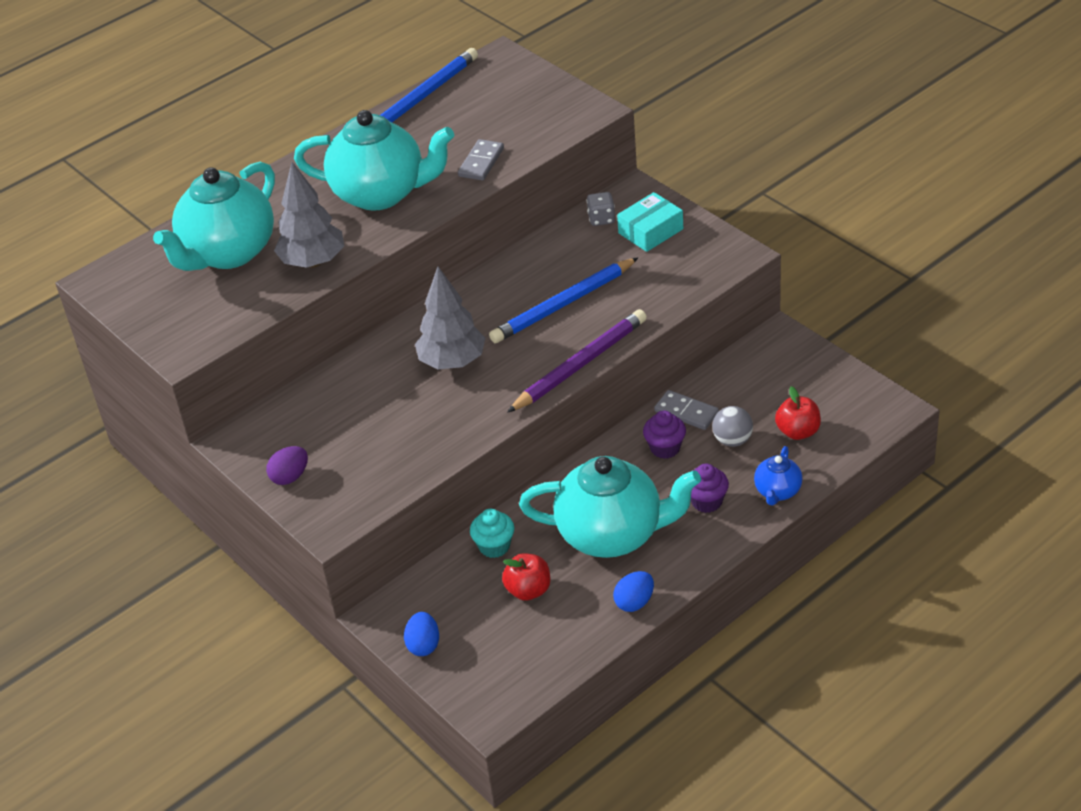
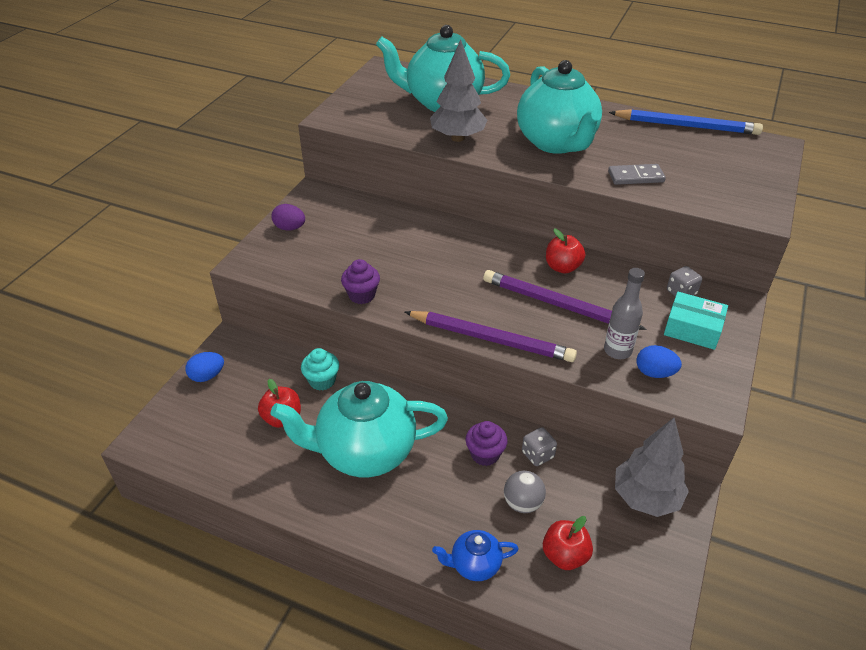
camera: 60 degrees right, 0 degrees up
(452, 362) = (450, 265): grey tree -> grey tree (646, 497)
(512, 282) = (562, 267): none -> red apple
(563, 305) = (557, 304): blue pencil -> purple pencil
(612, 534) = (365, 452): turquoise teapot -> turquoise teapot turned 105 degrees clockwise
(634, 602) = (291, 496): blue egg -> blue egg (654, 373)
(647, 288) = (617, 351): none -> grey bottle
(686, 412) = (537, 455): grey domino -> grey dice
(706, 501) = (434, 509): purple cupcake -> purple cupcake (362, 295)

